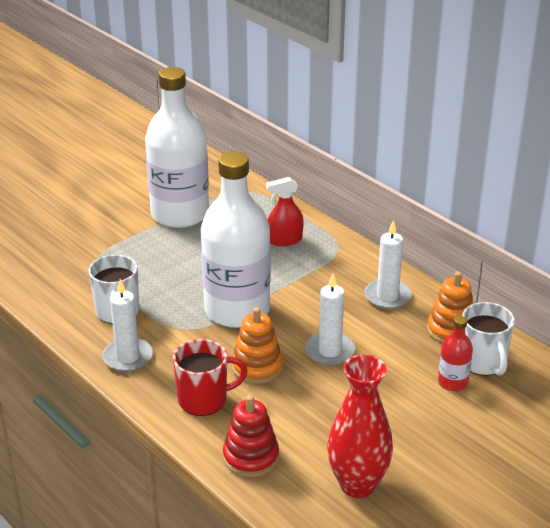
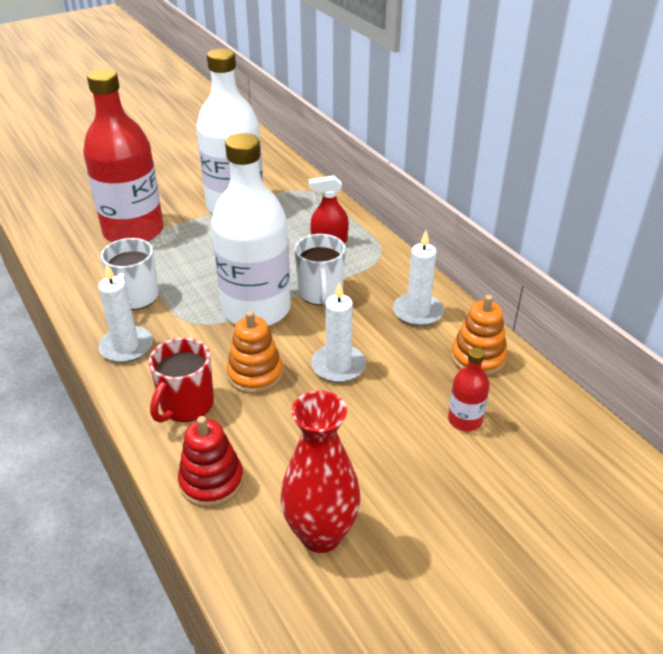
camera: 10 degrees right, 5 degrees up
(87, 249) = (133, 231): none -> red bottle
(204, 400) = (186, 405): red mug -> red mug turned 120 degrees clockwise
(483, 363) = (505, 400): white mug -> white mug (320, 293)

